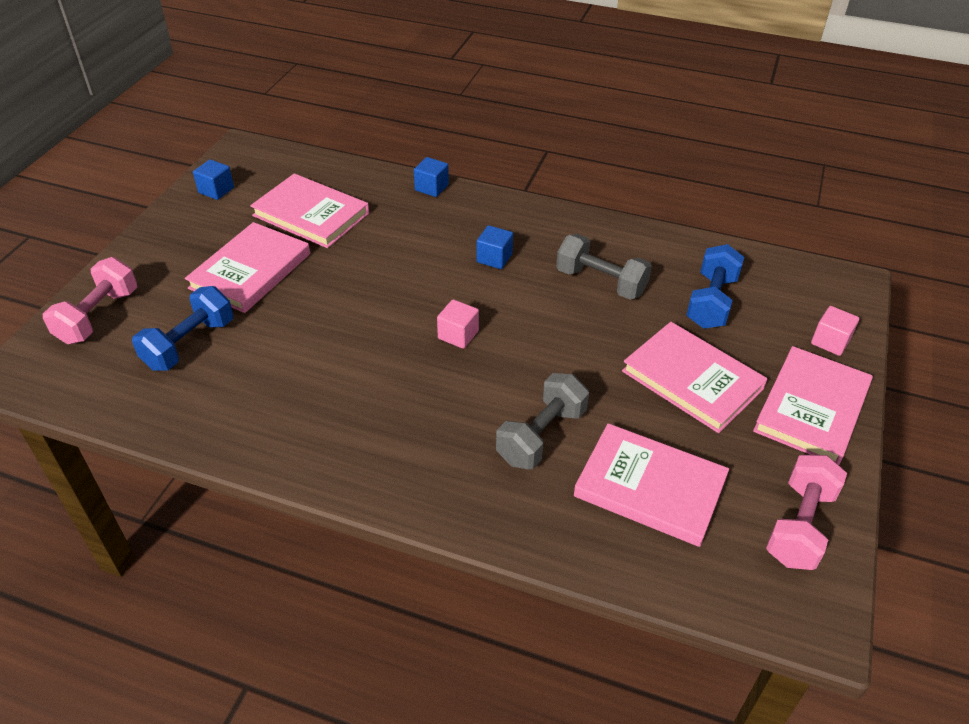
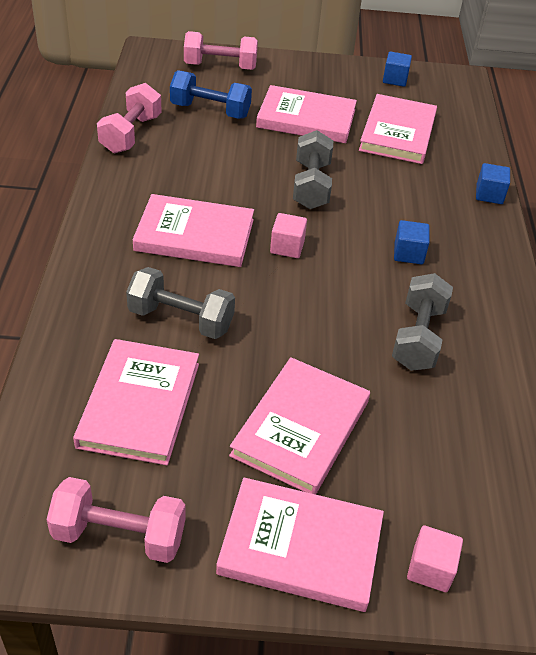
camera: 70 degrees right, 0 degrees up
(198, 425) = (131, 134): none -> pink dumbbell
(369, 295) = (311, 186): none -> grey dumbbell
(414, 401) = (194, 235): none -> pink book
(711, 302) = (439, 438): blue dumbbell -> none

